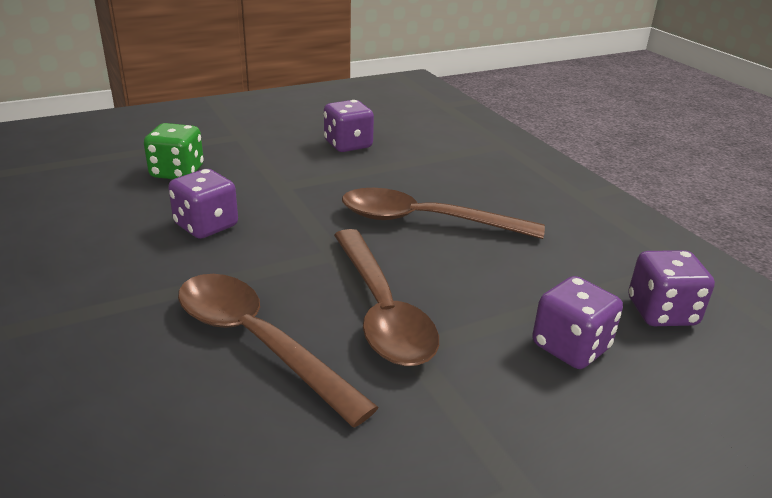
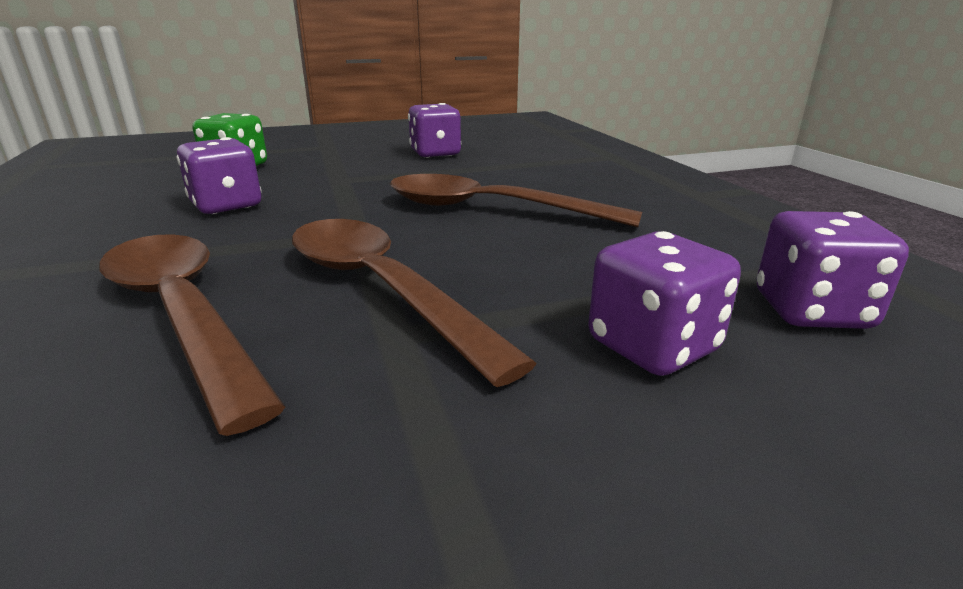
camera: 10 degrees right, 5 degrees down
(381, 310) = (381, 289): brown spoon -> brown spoon turned 150 degrees clockwise

